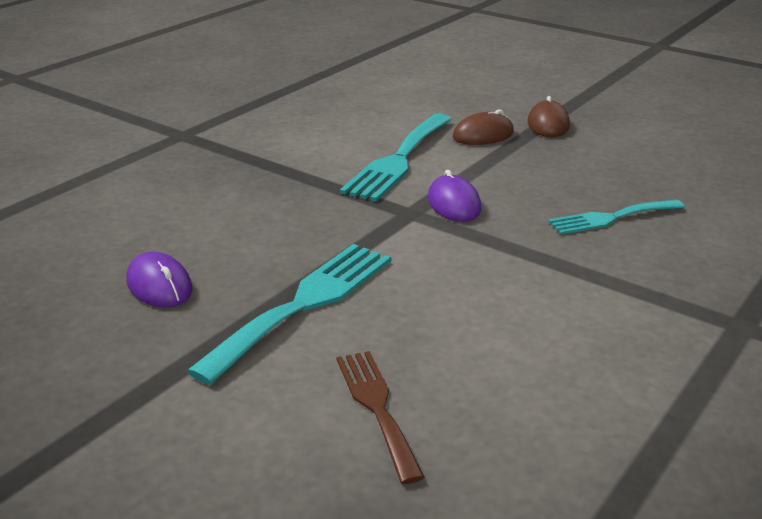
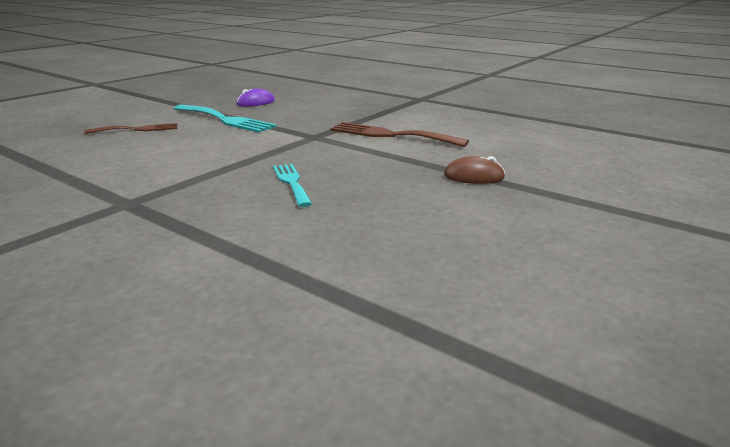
camera: 90 degrees right, 5 degrees down
(398, 160) = (391, 135): turquoise fork -> brown fork
(454, 204) = (323, 145): purple mouse -> none
(483, 135) = (441, 156): brown mouse -> none

